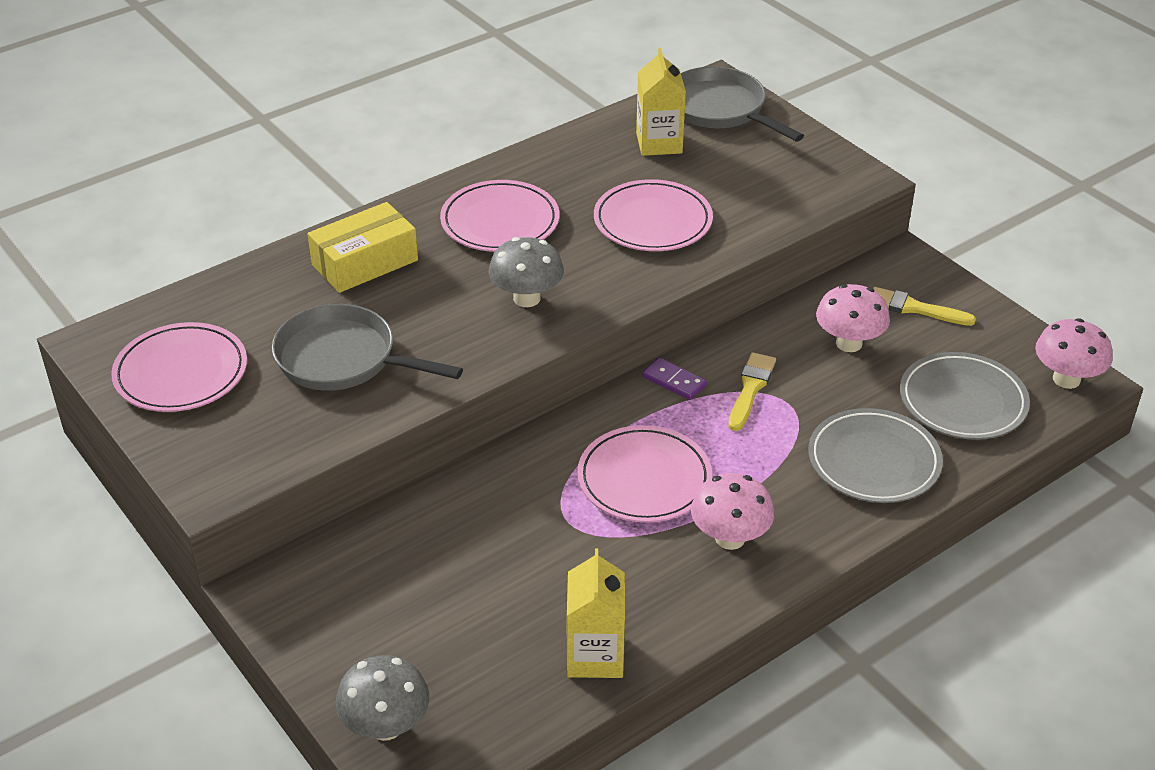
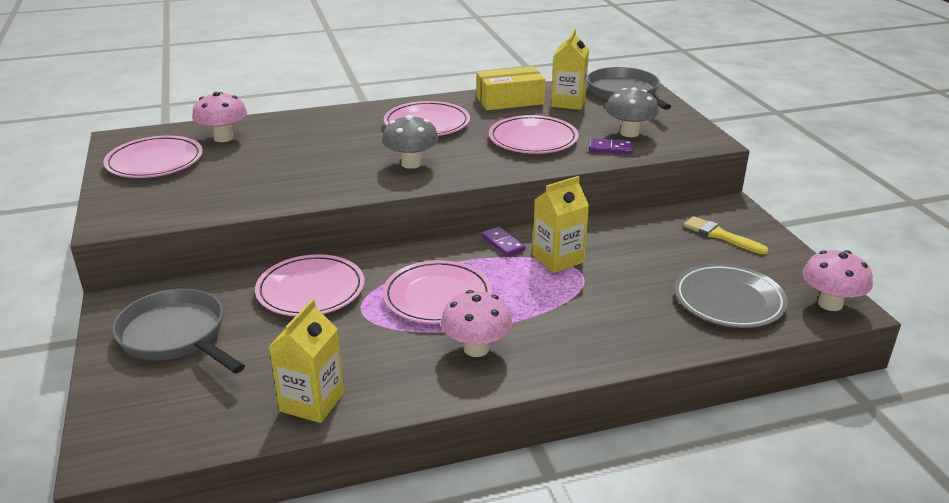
camera: 20 degrees right, 10 degrees down
(343, 359) = (261, 173): grey pan -> grey pan (176, 336)
(365, 262) = (321, 129): yellow box -> yellow box (510, 100)
(386, 726) = (121, 409): grey mushroom -> grey mushroom (629, 133)
(489, 509) = (310, 290): none -> pink plate
(750, 389) = (558, 259): yellow brush -> yellow carton
(755, 217) = (610, 148): none -> purple domino
(849, 343) = (654, 247): pink mushroom -> pink mushroom (223, 138)
(874, 461) = (628, 323): grey plate -> none

